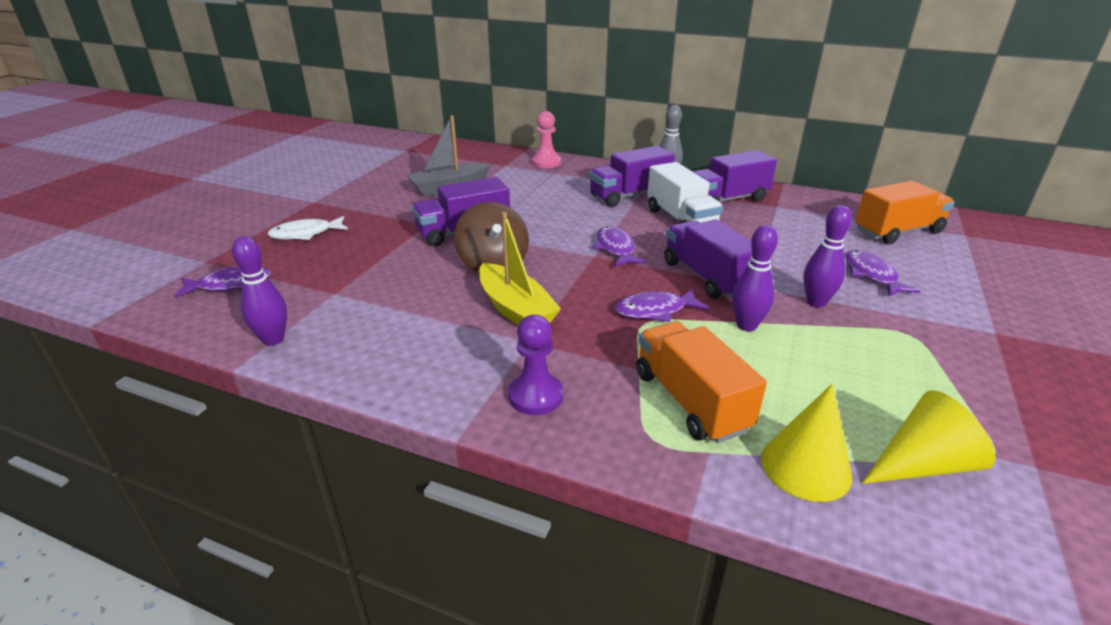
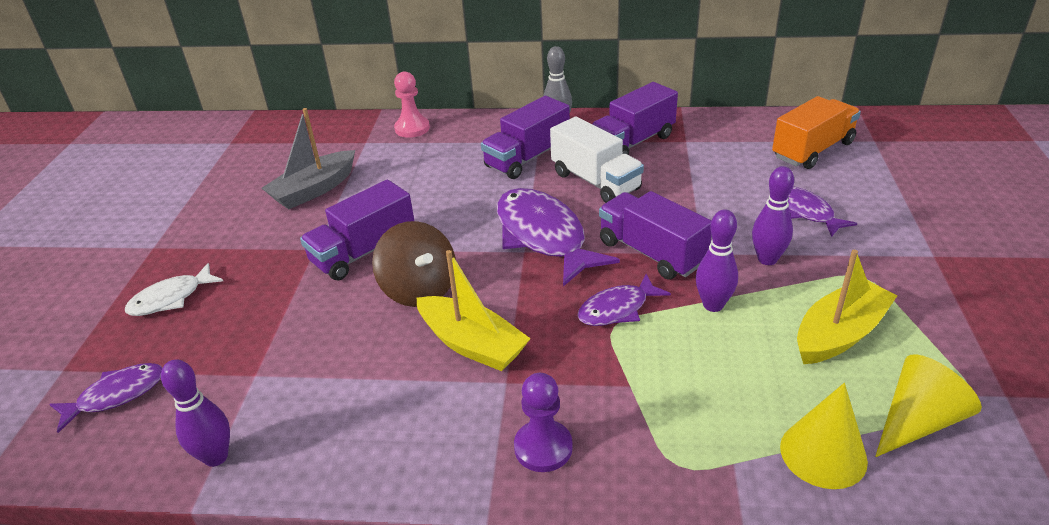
camera: 15 degrees left, 5 degrees up
(616, 248) = (543, 236): purple fish -> purple fish, size x1.80
(690, 401) = (695, 410): orange truck -> none
(865, 374) = (839, 334): none -> yellow boat

